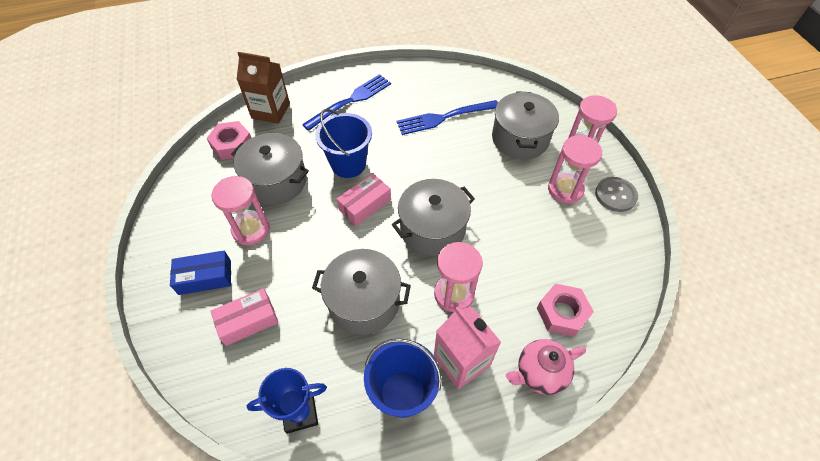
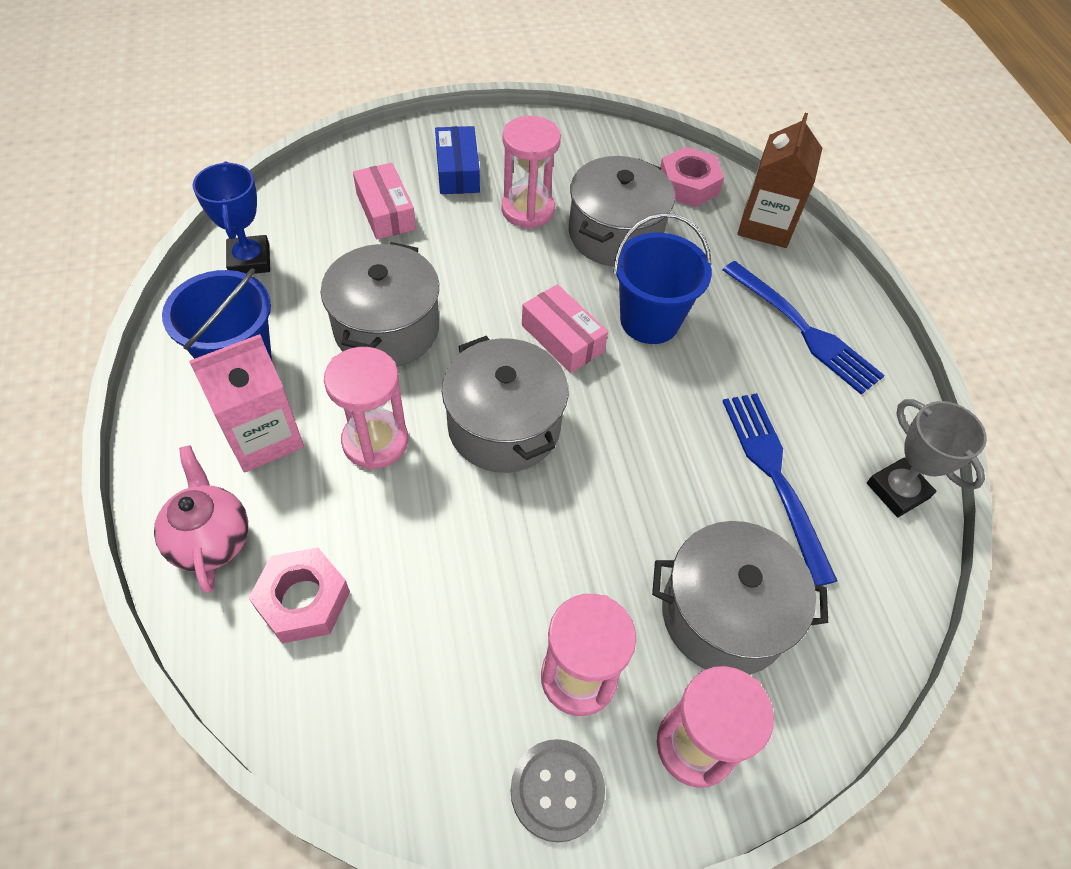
camera: 90 degrees right, 0 degrees up
(444, 78) = (897, 491): none -> grey trophy

